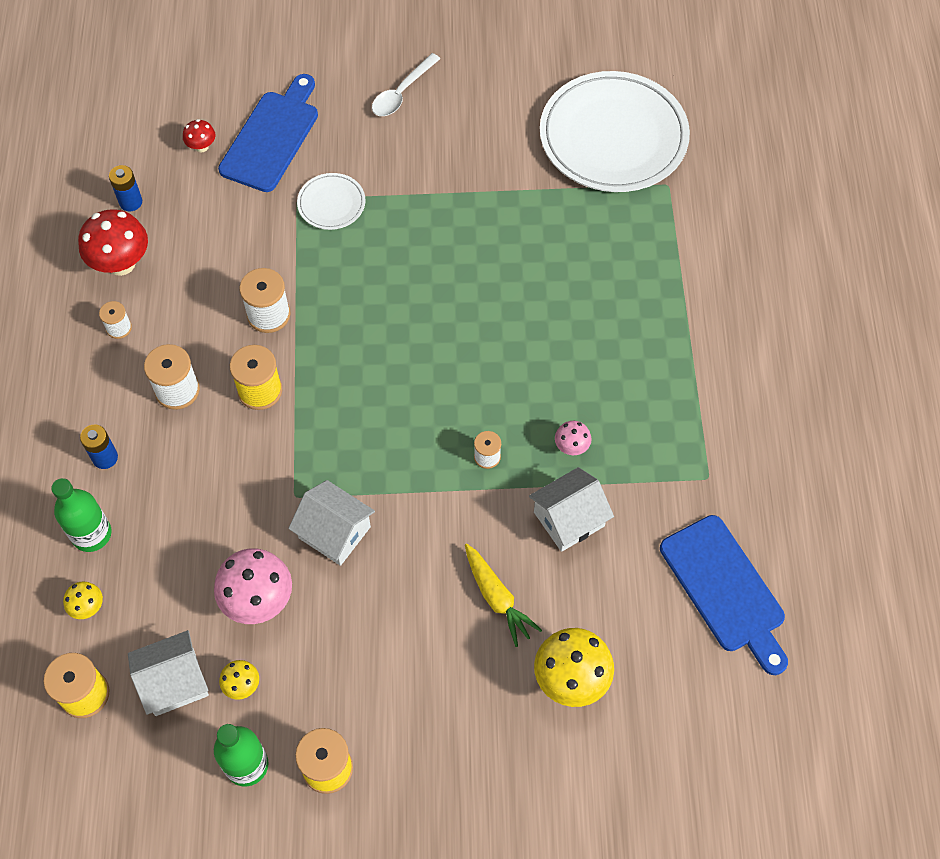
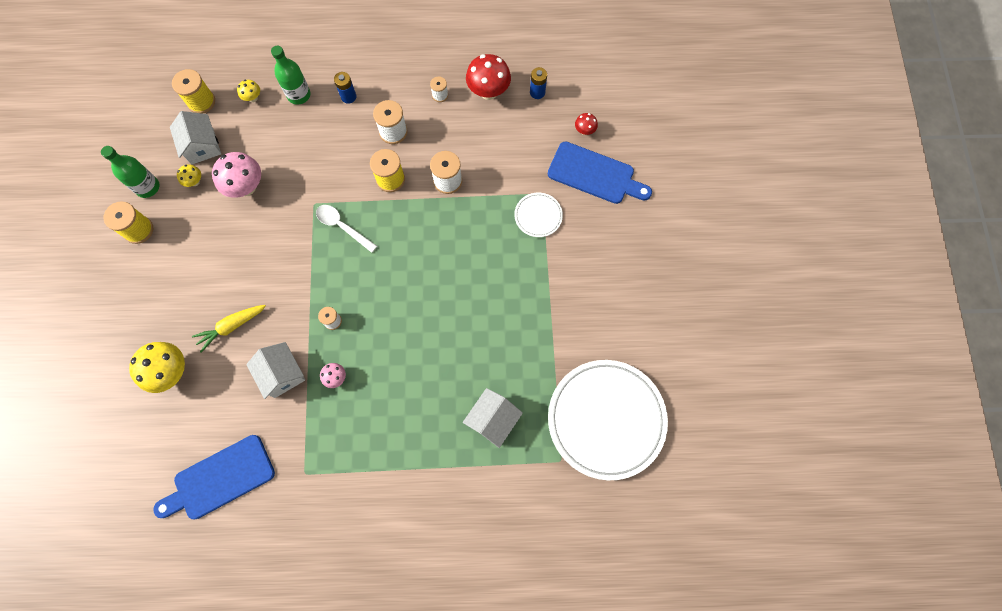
camera: 90 degrees right, 10 degrees up
(334, 532) = (287, 228): white house -> white house (493, 420)
(402, 92) = (640, 260): white spoon -> white spoon (342, 227)

